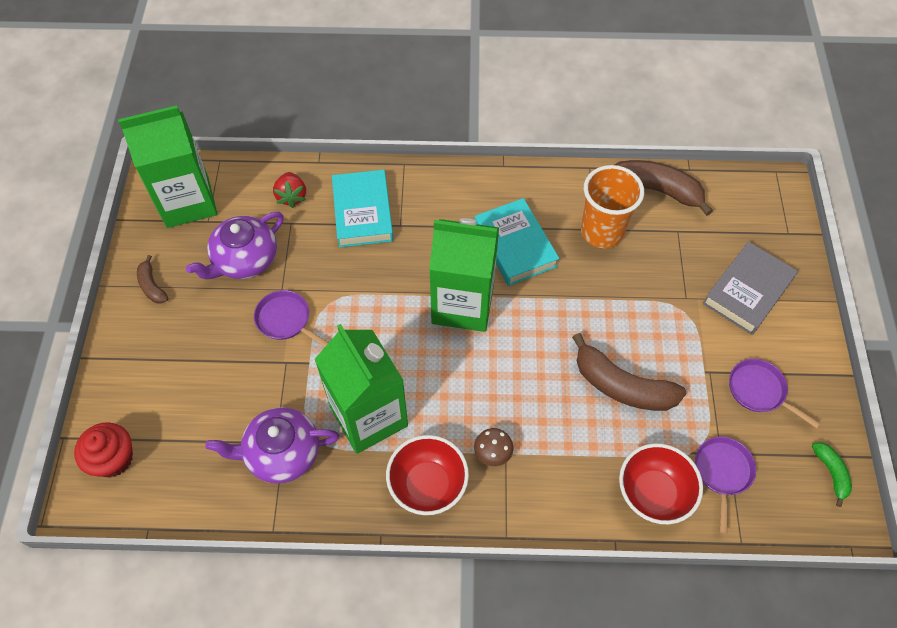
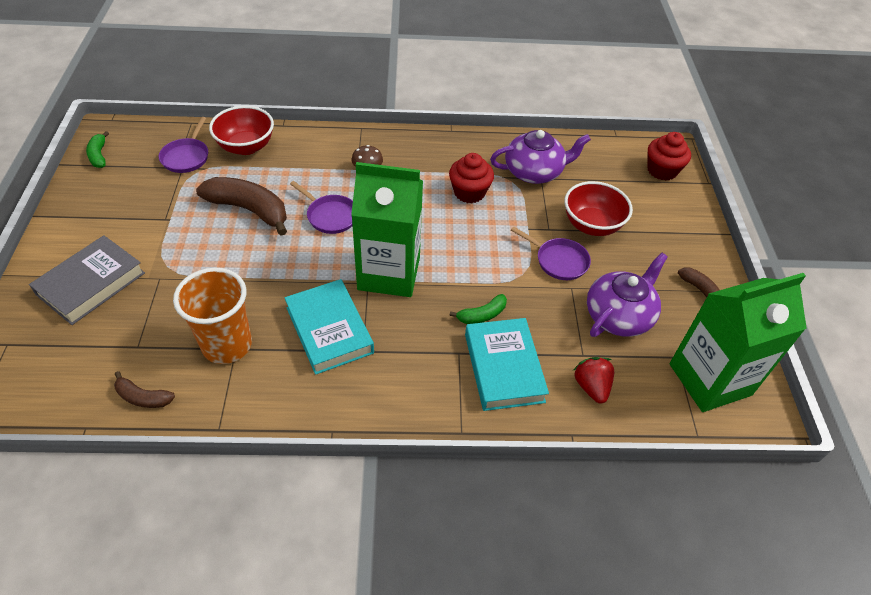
camera: 175 degrees right, 10 degrees down
(368, 416) = (469, 192): green carton -> red cupcake
(375, 260) = (482, 315): none -> green banana
(428, 485) = (418, 153): red bowl -> red bowl (591, 225)
(655, 190) = (143, 397): brown banana -> brown banana, size x0.51
(759, 391) = (127, 205): purple pan -> purple pan (330, 216)

